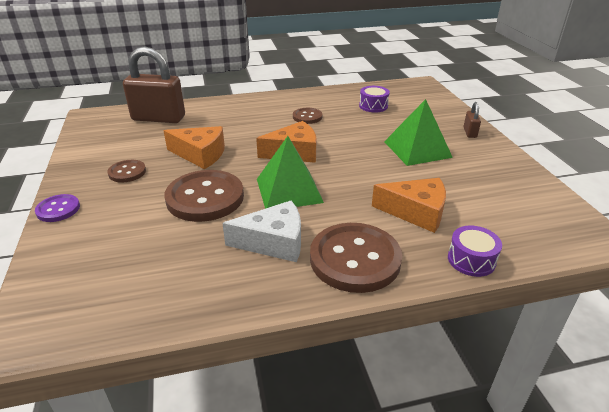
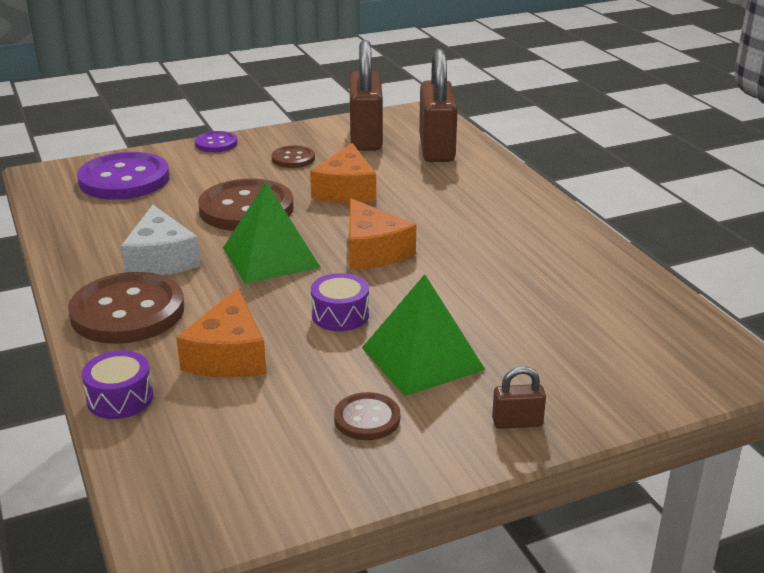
camera: 80 degrees right, 5 degrees down
(95, 268) = (124, 179): none -> purple button
(116, 140) = (366, 138): none -> brown padlock
(307, 117) = (498, 250): brown button -> brown button (367, 418)
(373, 106) = (581, 310): purple drum -> purple drum (340, 315)

